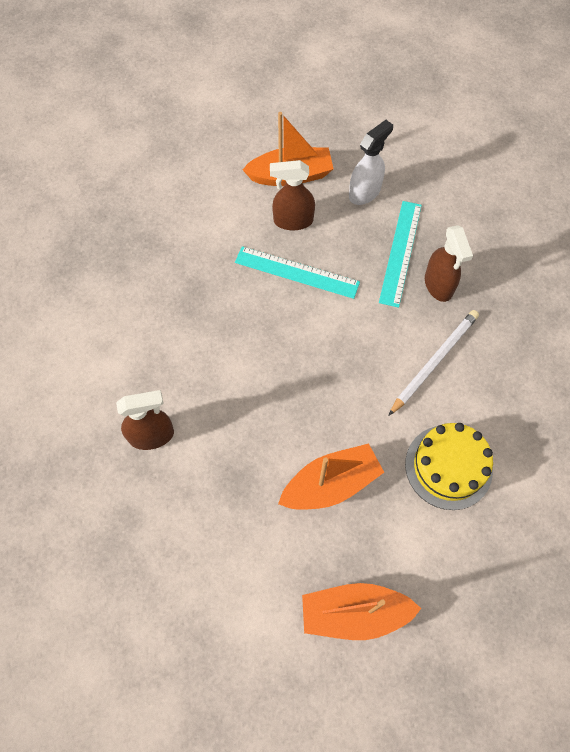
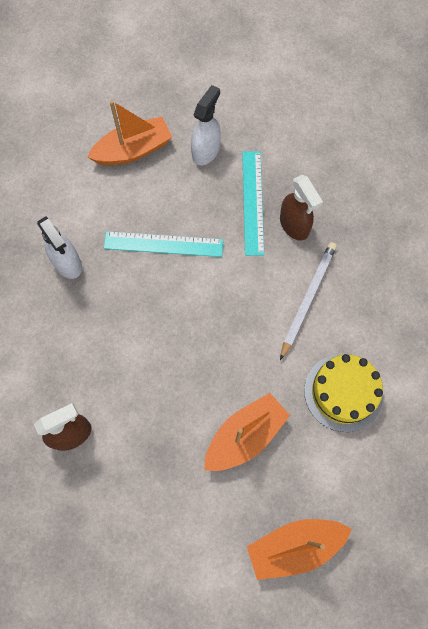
camera: 15 degrees left, 5 degrees up
(195, 268) = (67, 263): none -> white spray bottle
(293, 221) = (147, 195): brown spray bottle -> none

